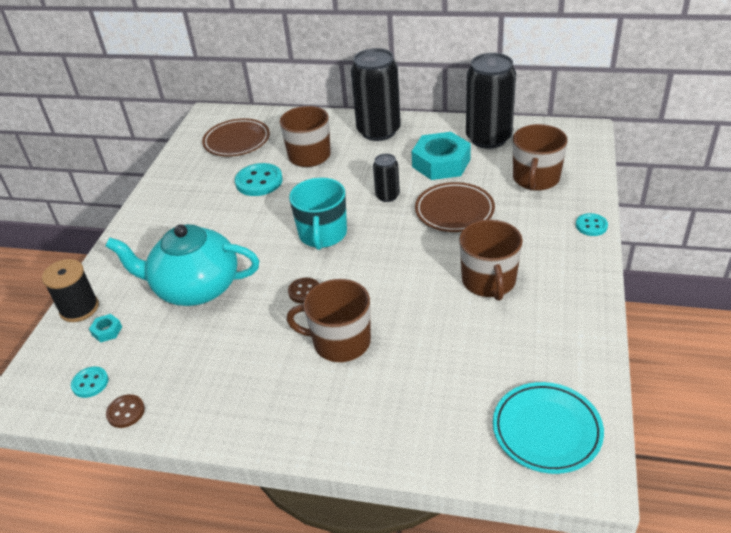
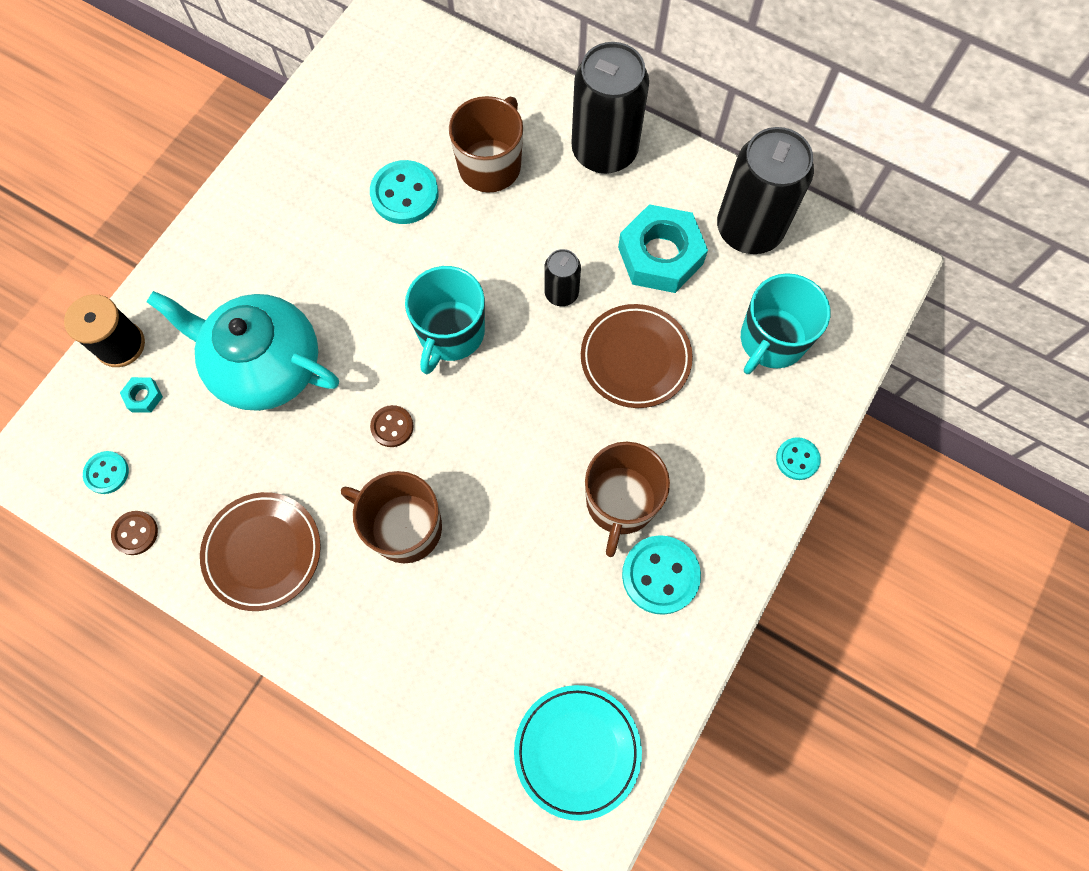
camera: 15 degrees right, 30 degrees up
(237, 141) = (402, 94): brown plate -> brown plate (263, 552)
(535, 179) = (771, 340): brown mug -> turquoise mug
(541, 310) = (660, 575): none -> turquoise button

